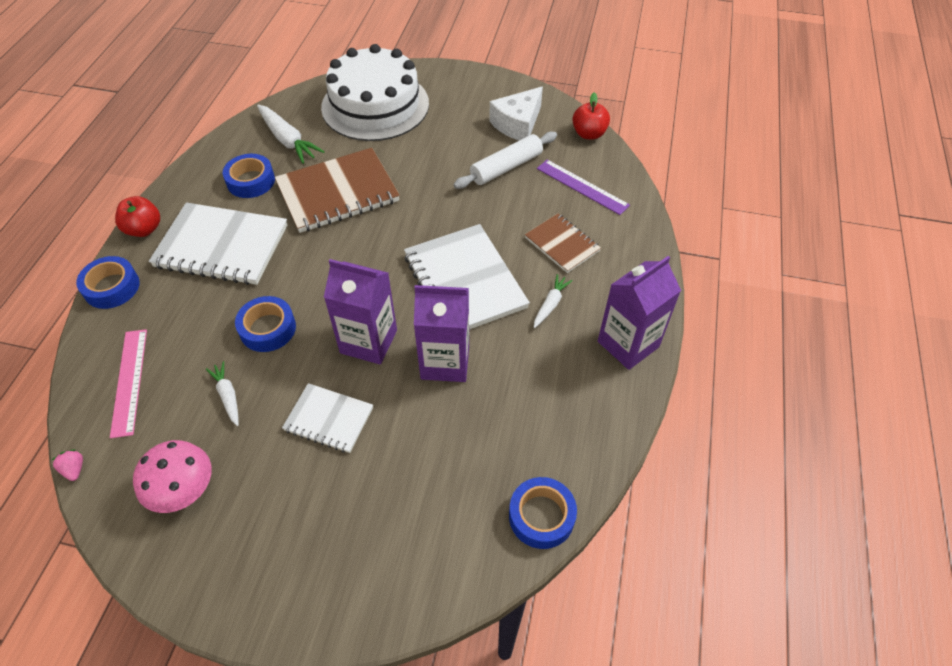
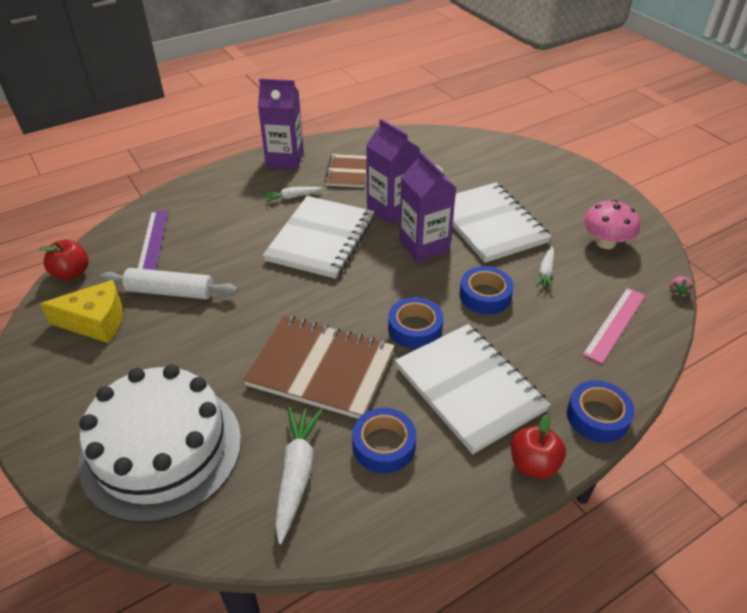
camera: 135 degrees left, 10 degrees down
(329, 419) = (490, 224): white notebook -> white notebook, size x1.78
(517, 124) = (95, 322): white cheese -> yellow cheese
(541, 516) = (423, 137): blue tape -> blue tape (415, 328)
(562, 244) = (231, 219): brown notebook -> brown notebook (347, 172)

